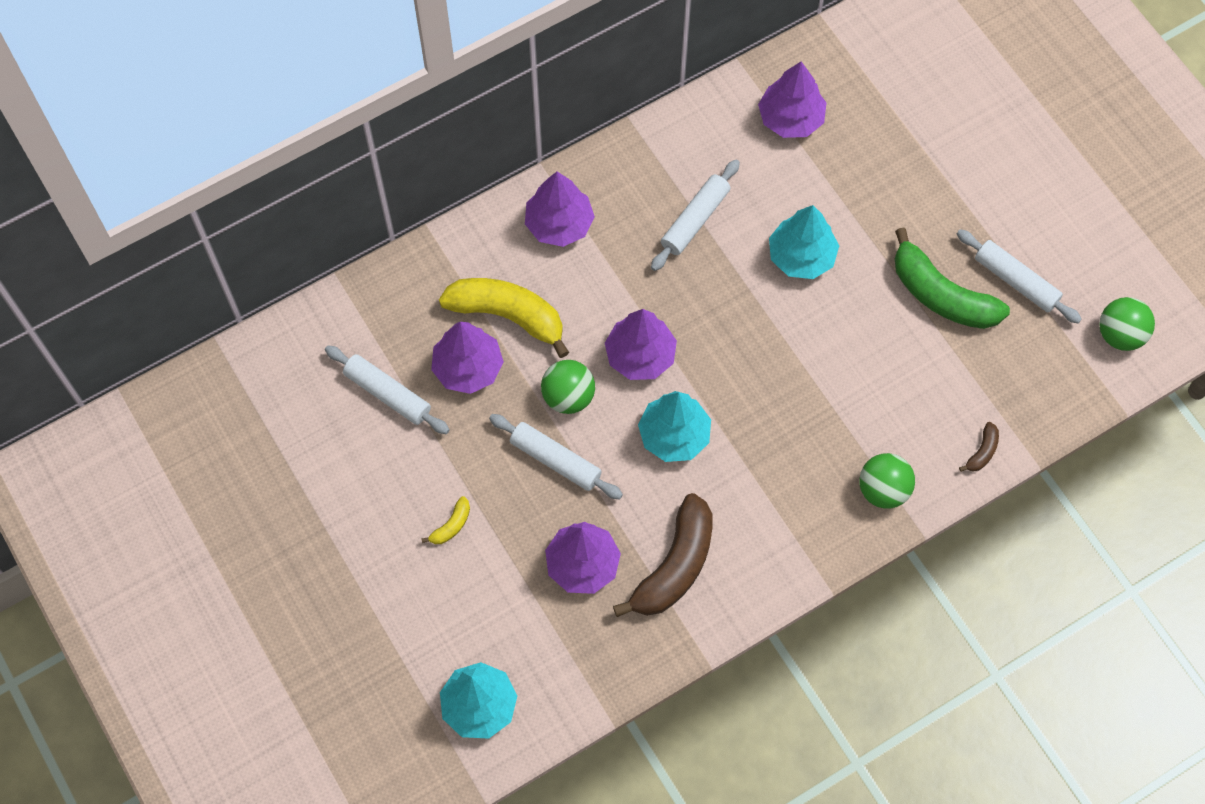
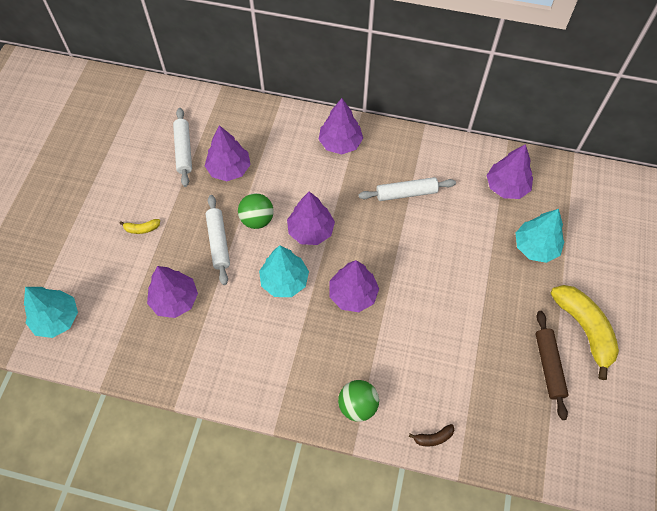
camera: 45 degrees right, 5 degrees down
(507, 316) = (272, 162): yellow banana -> yellow banana (584, 329)
(674, 565) = (214, 341): brown banana -> none
(759, 383) = (353, 294): none -> purple tree
(801, 256) = (441, 253): turquoise tree -> turquoise tree (535, 247)
(941, 295) = (497, 336): green banana -> none
(1016, 281) = (549, 366): white rolling pin -> brown rolling pin
(1120, 334) = (583, 450): green ball -> none

